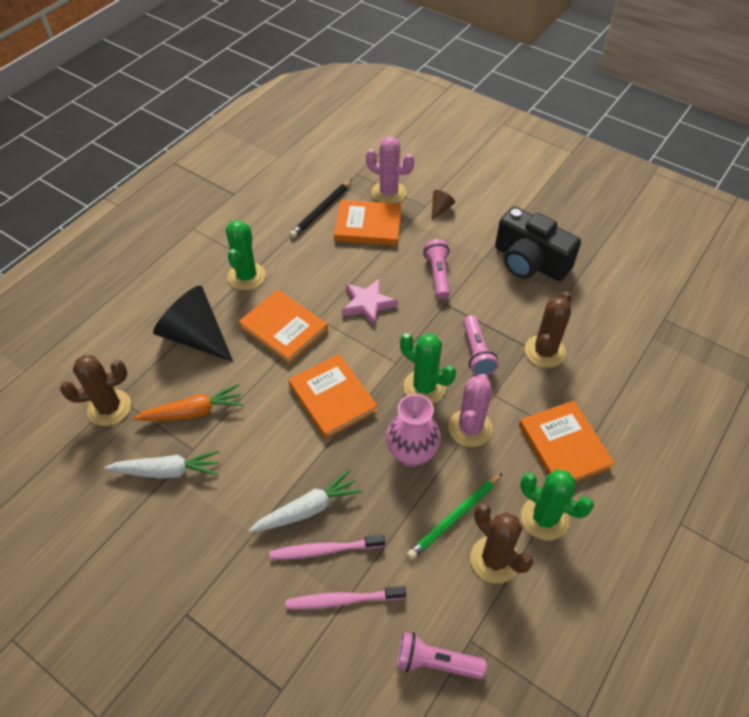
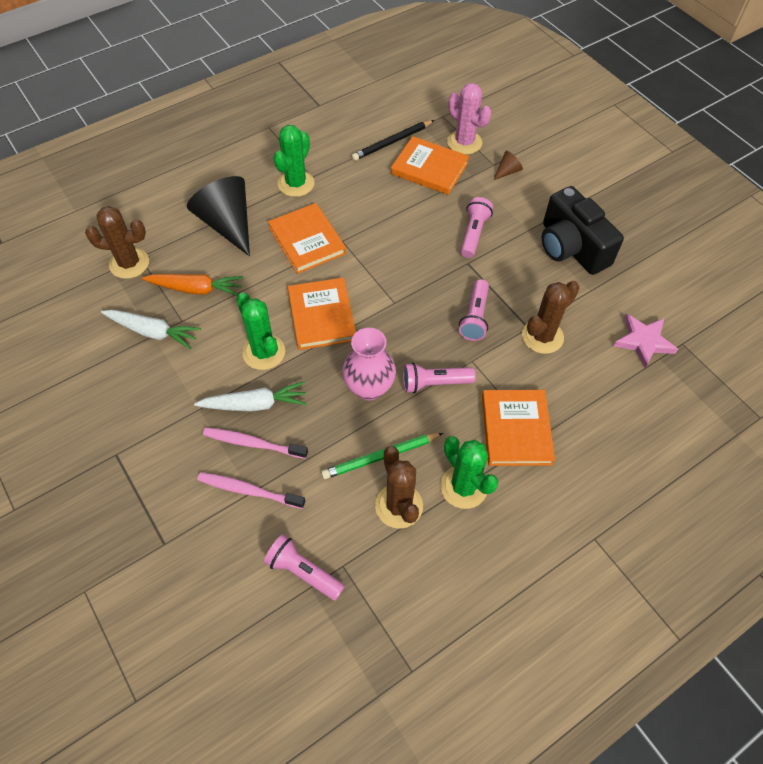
camera: 20 degrees right, 5 degrees up
(367, 303) = (394, 241): pink star -> pink star (643, 341)
(424, 387) = (410, 333): green cactus -> green cactus (264, 352)
(470, 428) = (434, 383): pink cactus -> pink flashlight

